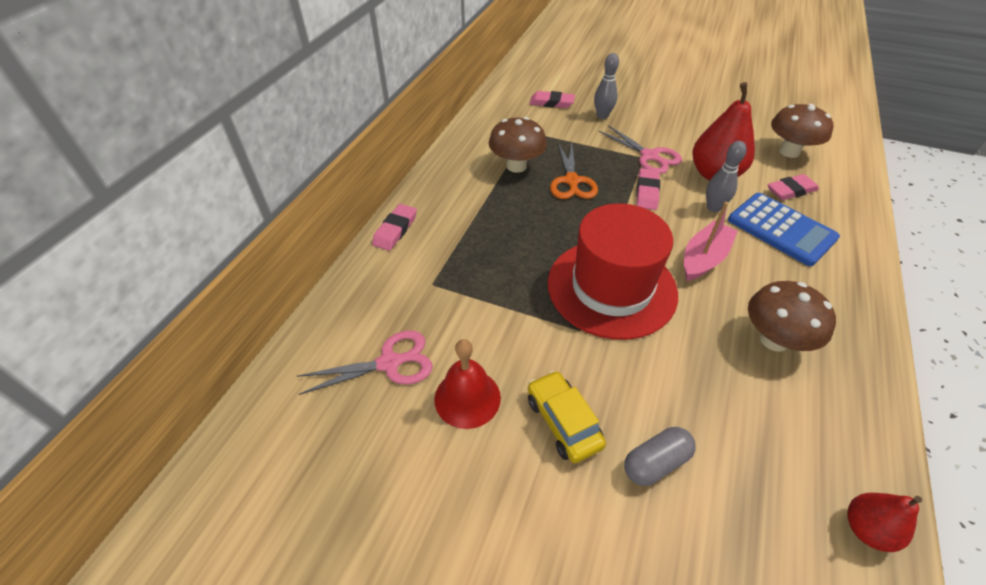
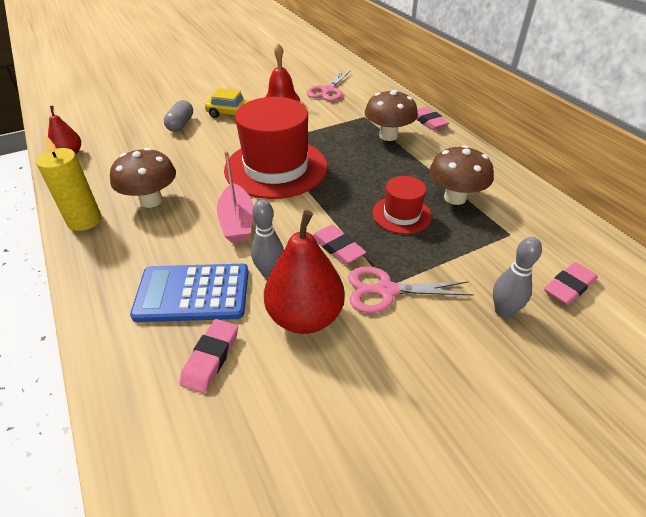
camera: 130 degrees right, 5 degrees down
(571, 181) = (401, 215): orange scissors -> red hat
(789, 152) = (254, 442): brown mushroom -> brown mushroom (388, 136)
(861, 363) = (84, 220): none -> yellow candle

